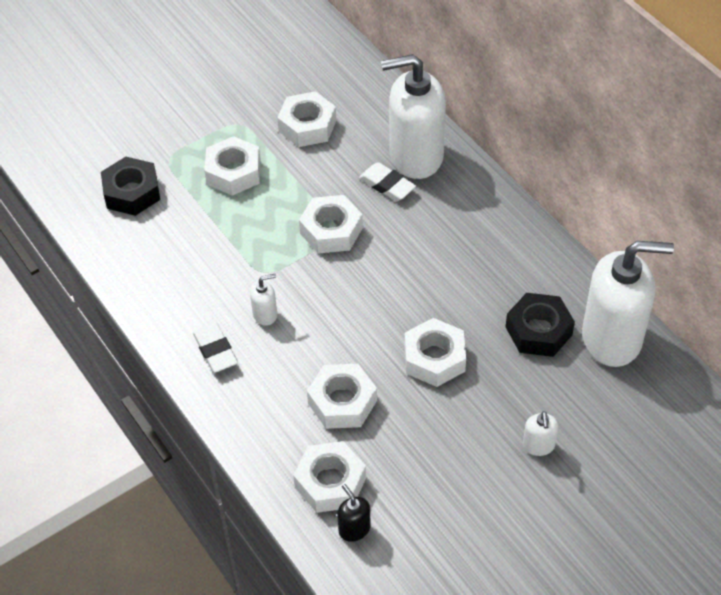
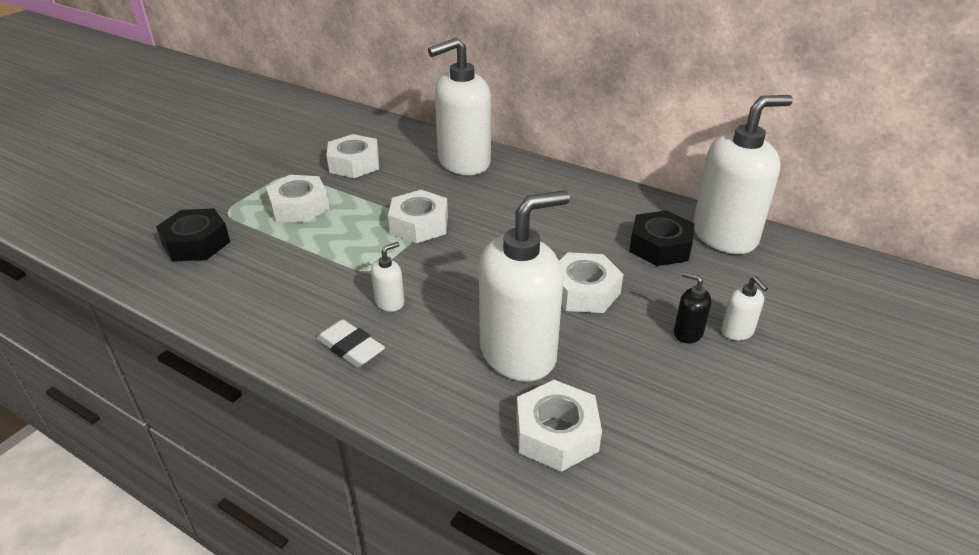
camera: 25 degrees left, 15 degrees down
(342, 402) = (518, 353): white nut -> white soap dispenser
(354, 529) = (616, 473): black soap dispenser -> black soap dispenser (687, 333)
(387, 185) = (451, 184): white eraser -> none

